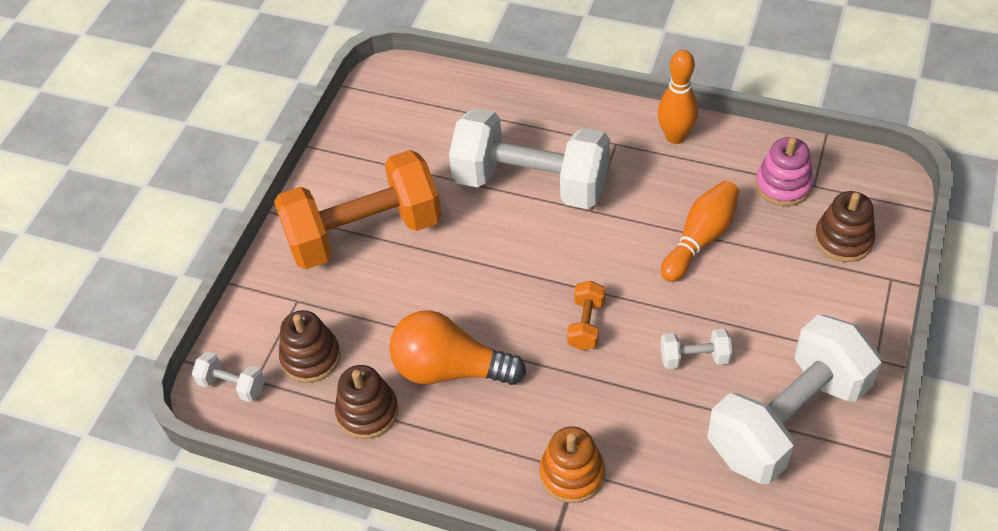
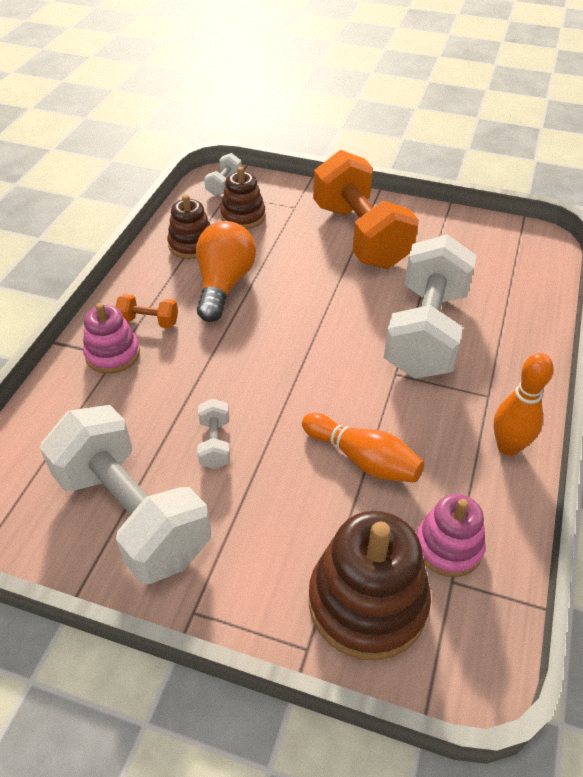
camera: 85 degrees right, 5 degrees down
(572, 474) = (112, 354): orange stacking toy -> pink stacking toy
(586, 324) = (260, 366): orange dumbbell -> orange dumbbell (149, 321)
(843, 239) = (367, 602): brown stacking toy -> brown stacking toy, size x1.66

